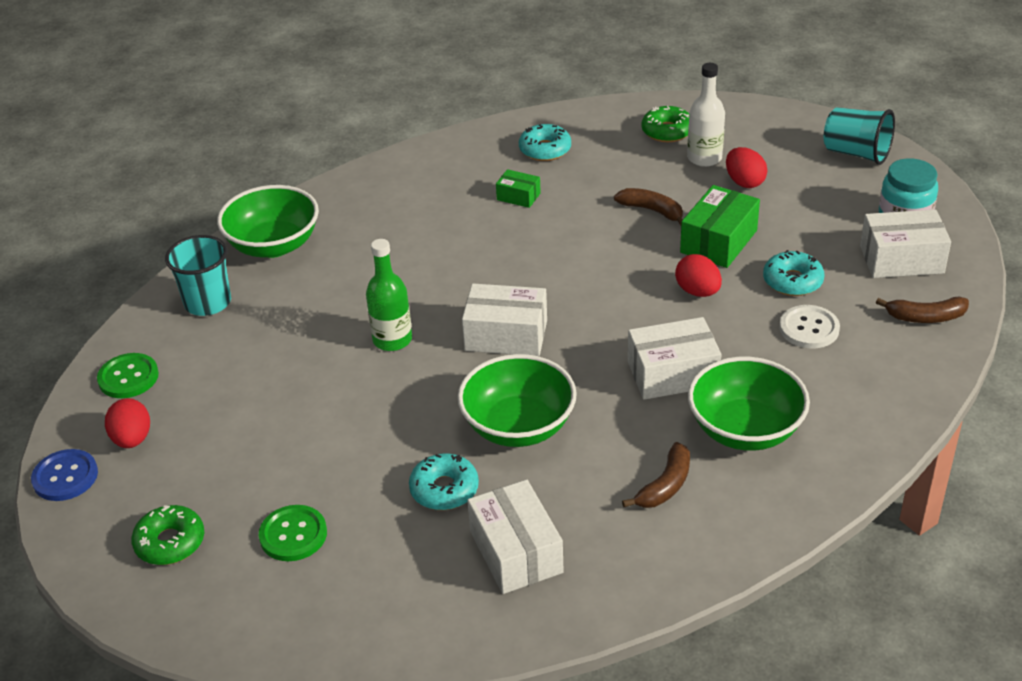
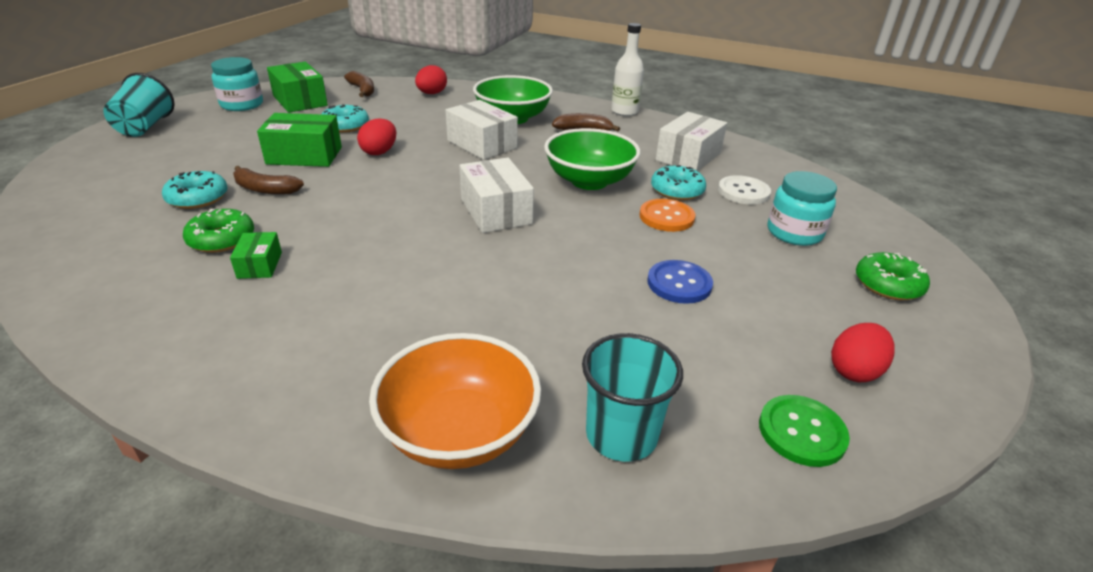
camera: 125 degrees left, 5 degrees down
(65, 477) = (952, 392): blue button -> blue button (679, 283)
(273, 245) = (459, 432): green bowl -> orange bowl
(293, 535) = (794, 233): green button -> turquoise jar
(392, 340) = (553, 264): green bottle -> none
(401, 450) = (666, 217): none -> orange button
(545, 149) = (142, 275): turquoise donut -> turquoise donut (198, 198)
(652, 211) = (265, 189): brown banana -> brown banana turned 75 degrees counterclockwise
(667, 131) = (97, 211): green donut -> green donut (221, 239)
(704, 158) = (158, 183): white bottle -> white bottle (624, 111)
(744, 182) = (202, 160): red egg -> red egg (432, 93)
(809, 328) = (398, 115): white button -> white button (743, 192)
(901, 259) = (300, 101): white box -> green box

